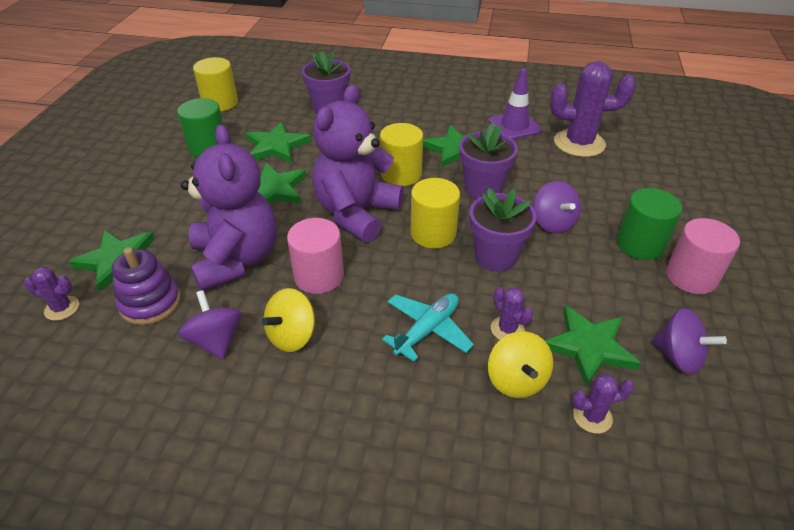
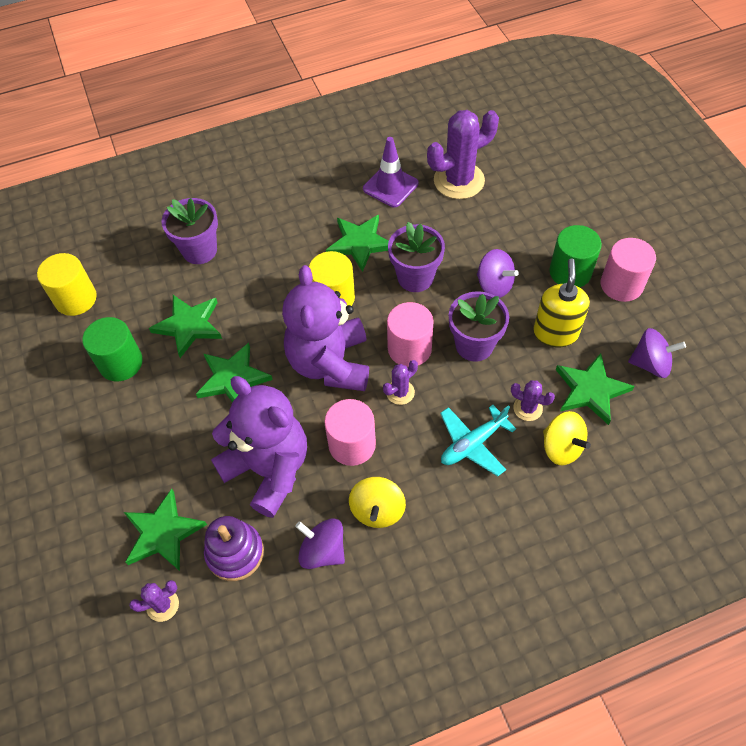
camera: 30 degrees left, 15 degrees up
(427, 330) = (473, 444): turquoise plane -> turquoise plane turned 135 degrees counterclockwise
(433, 233) = (409, 348): yellow cylinder -> pink cylinder
(586, 283) = (555, 333): none -> yellow soap dispenser
(592, 416) = (626, 446): purple cactus -> purple cactus (400, 392)

